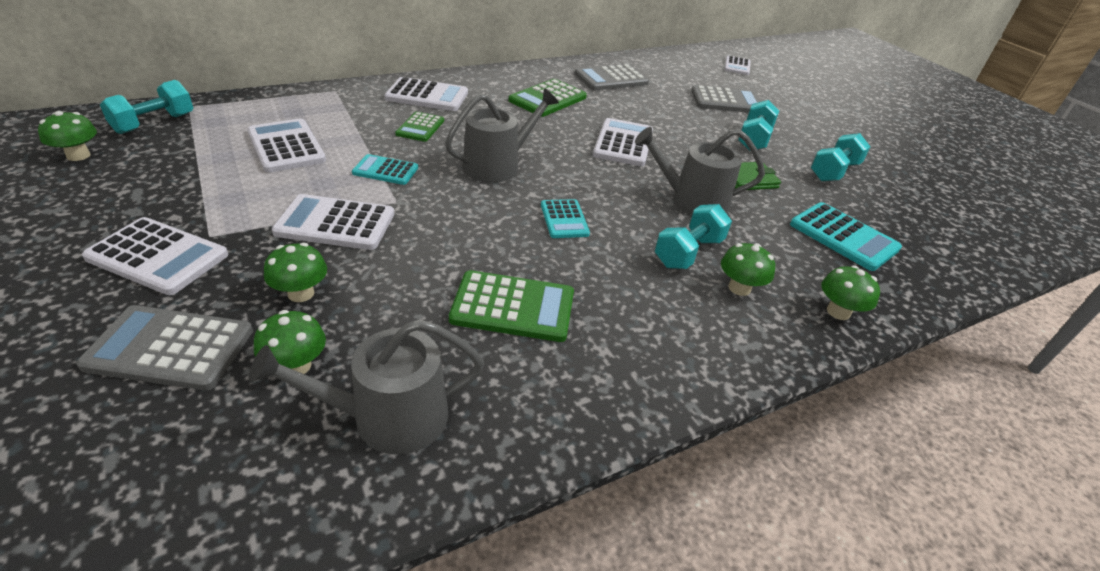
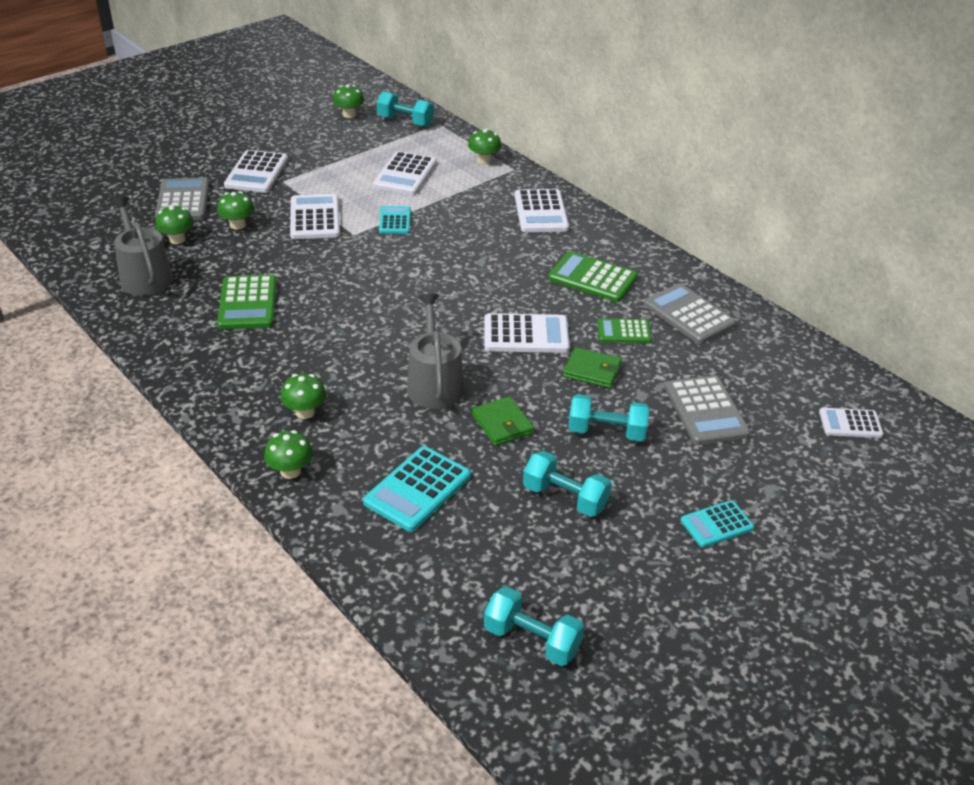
camera: 80 degrees right, 0 degrees up
(286, 146) = (405, 174): white calculator -> white calculator turned 150 degrees clockwise
(301, 100) = (484, 160): none -> green mushroom
(420, 127) = (476, 221): green calculator -> green calculator (624, 332)
(497, 165) = (434, 269): grey watering can -> none
(564, 219) = (366, 313): turquoise calculator -> turquoise calculator (716, 524)
(677, 128) = (592, 370): none -> green wallet
(688, 252) = (346, 383): turquoise dumbbell -> turquoise dumbbell (532, 640)

